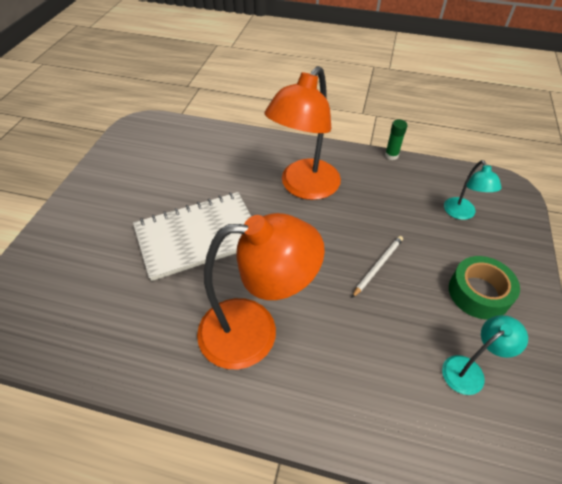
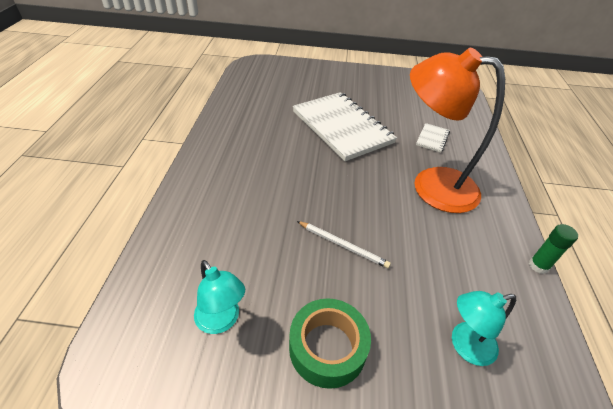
camera: 80 degrees right, 5 degrees down
(236, 168) = (432, 138): none -> white notebook
(255, 331) = (256, 164): orange lamp -> none

